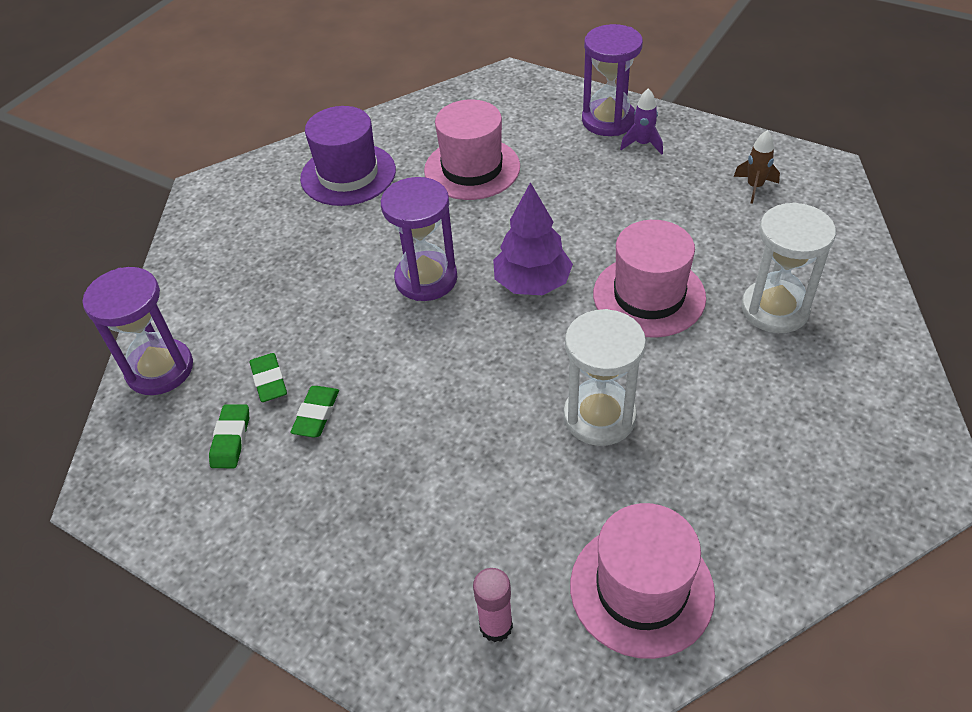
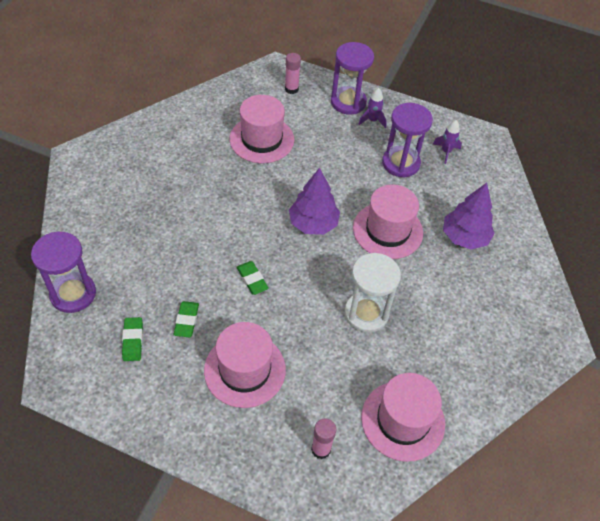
camera: 15 degrees left, 5 degrees up
(269, 381) = (150, 299): green eraser -> green eraser (252, 279)
(348, 174) = (176, 144): purple hat -> none
(392, 492) = (245, 370): none -> pink hat
(426, 279) = (243, 222): purple hourglass -> purple hourglass (401, 163)
(526, 104) = (291, 89): none -> pink glue stick
(754, 187) = (446, 152): brown rocket -> purple rocket
(775, 309) = (464, 237): white hourglass -> purple tree

